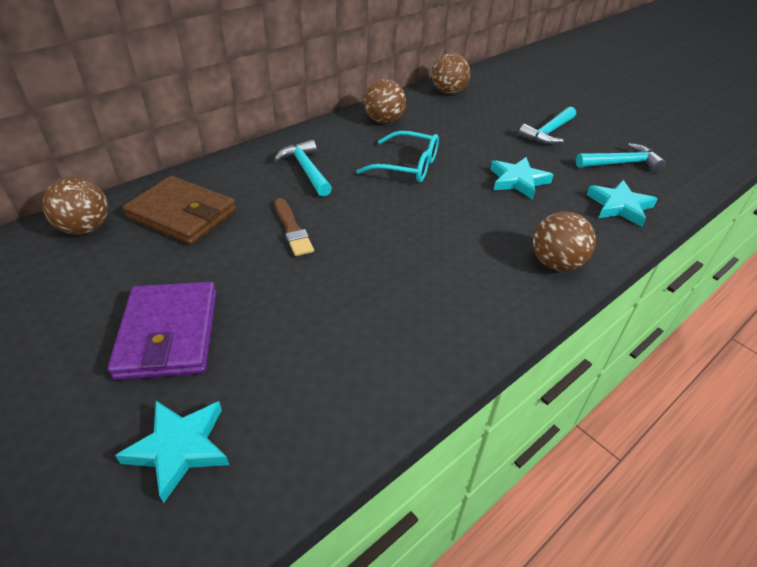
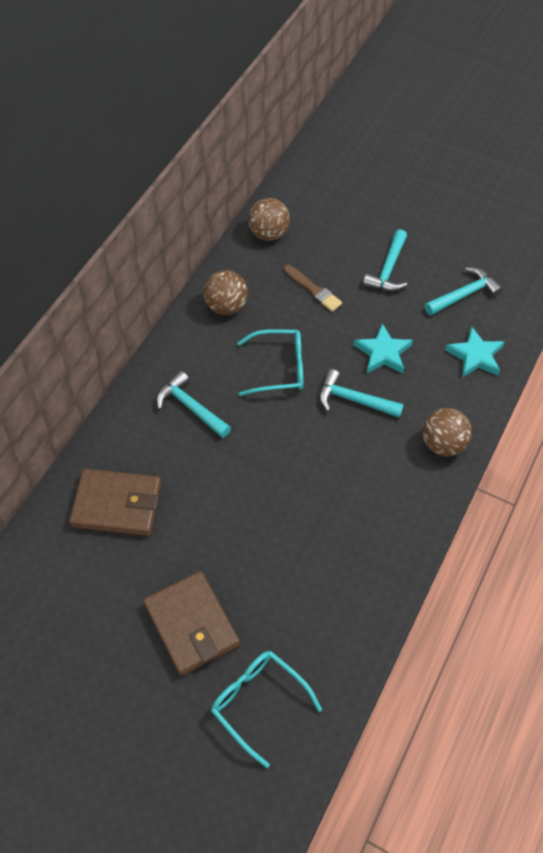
camera: 20 degrees left, 15 degrees up
(85, 228) = (46, 552): brown ball -> none
(168, 334) = (191, 625): purple wallet -> brown wallet
(179, 448) = (259, 703): turquoise star -> turquoise glasses
(292, 229) = (221, 486): brown brush -> brown brush (313, 290)
(470, 204) = (353, 400): none -> turquoise hammer

